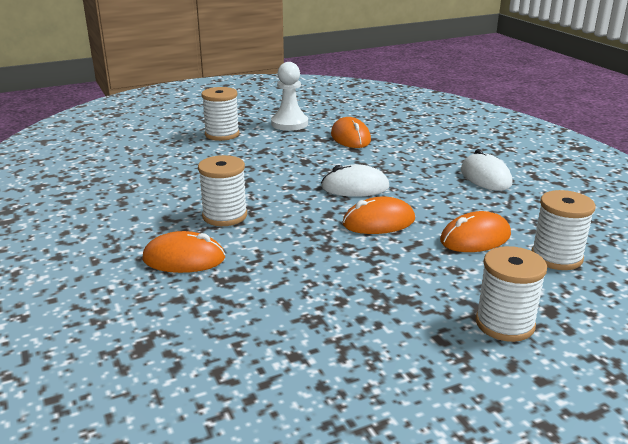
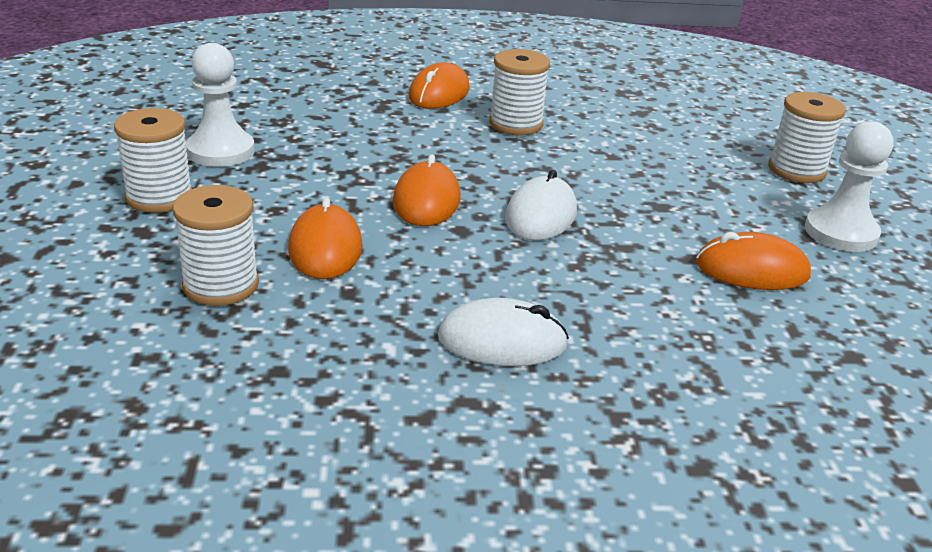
camera: 110 degrees right, 5 degrees up
(403, 327) = (220, 151): none -> white pawn

